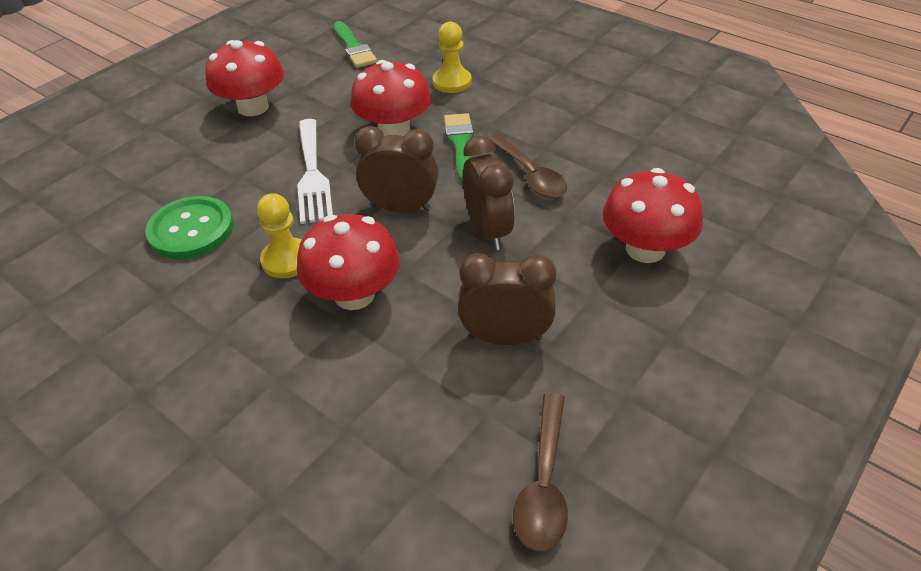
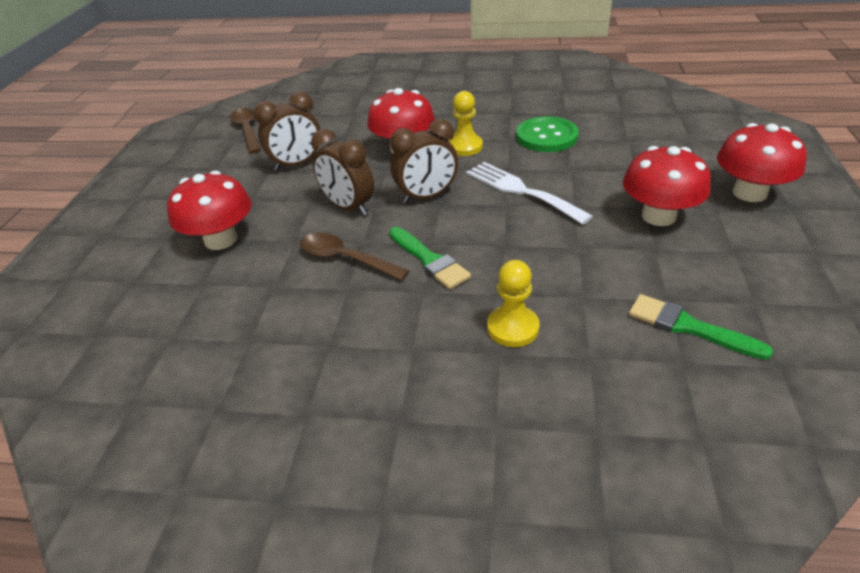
camera: 150 degrees right, 5 degrees down
(394, 130) = (505, 248): red mushroom -> red mushroom (749, 193)

